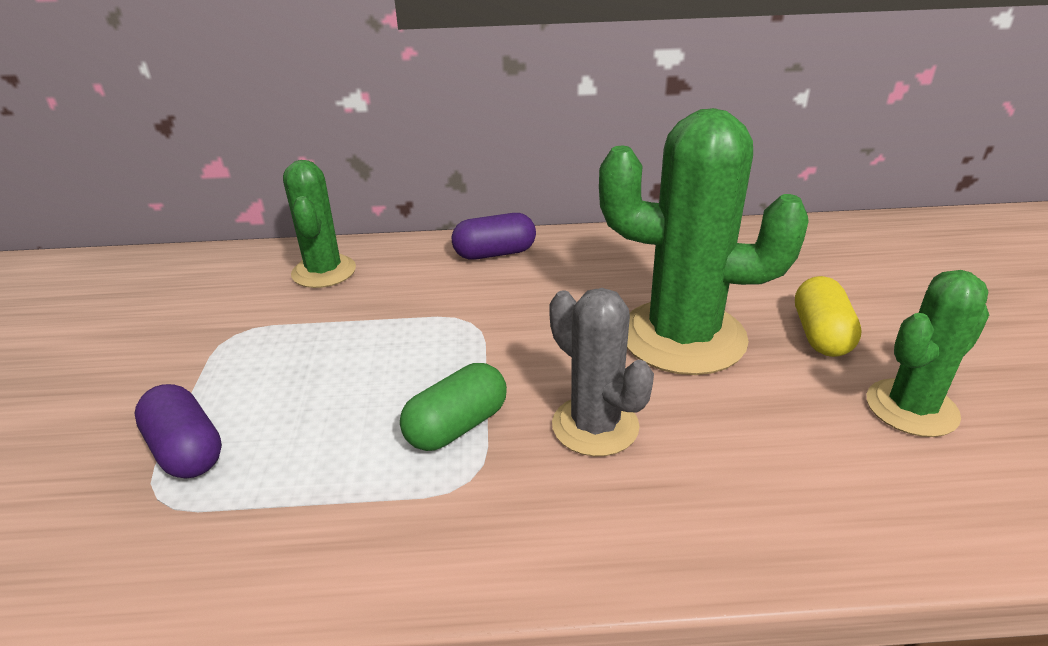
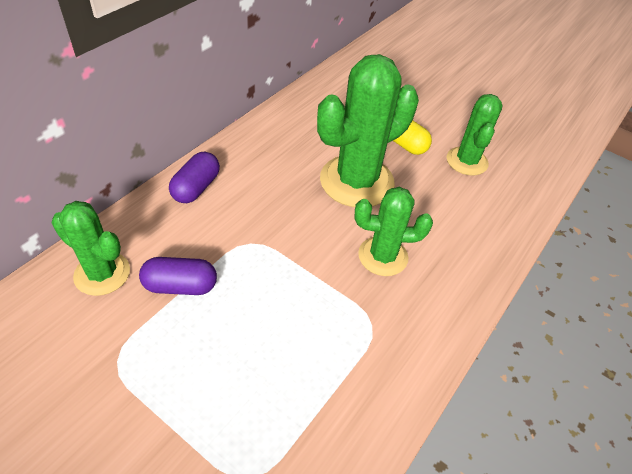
camera: 55 degrees left, 15 degrees up
(186, 450) = (219, 443): purple capsule -> purple capsule (180, 286)
(457, 426) = (330, 305): green capsule -> none
(595, 426) = (383, 256): grey cactus -> green cactus

